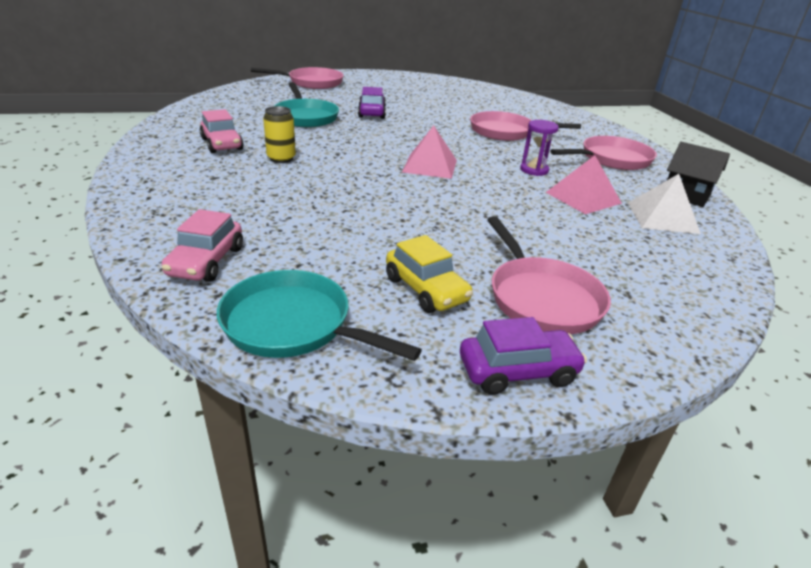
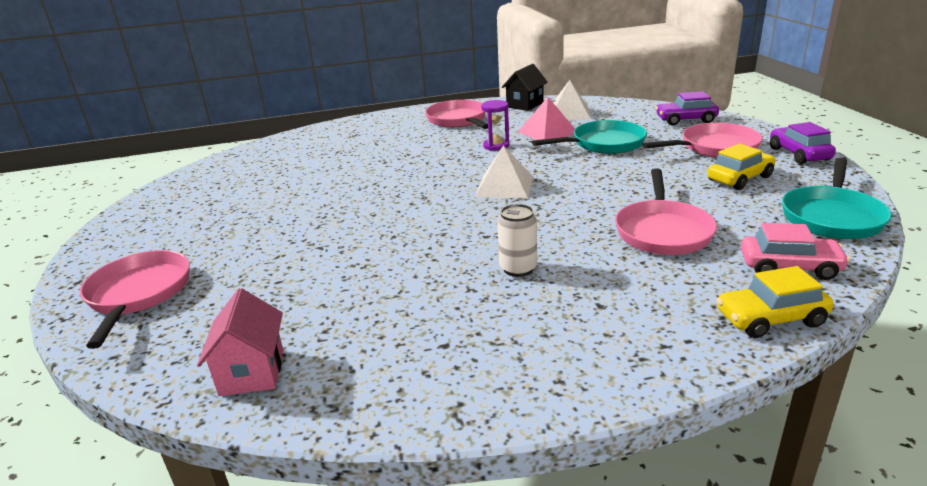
camera: 85 degrees left, 5 degrees down
(142, 231) = (770, 318): none -> yellow car
(222, 144) = (479, 324): pink car -> none
(223, 102) = (252, 371): none -> pink house
(281, 159) = (518, 268): yellow can -> white can
(305, 117) = (342, 274): turquoise pan -> turquoise pan (603, 144)
(372, 112) = (322, 228): purple car -> purple car (685, 120)
(429, 166) = (504, 186): pink pyramid -> white pyramid
(506, 132) = (392, 155): pink pan -> pink pan (662, 231)

